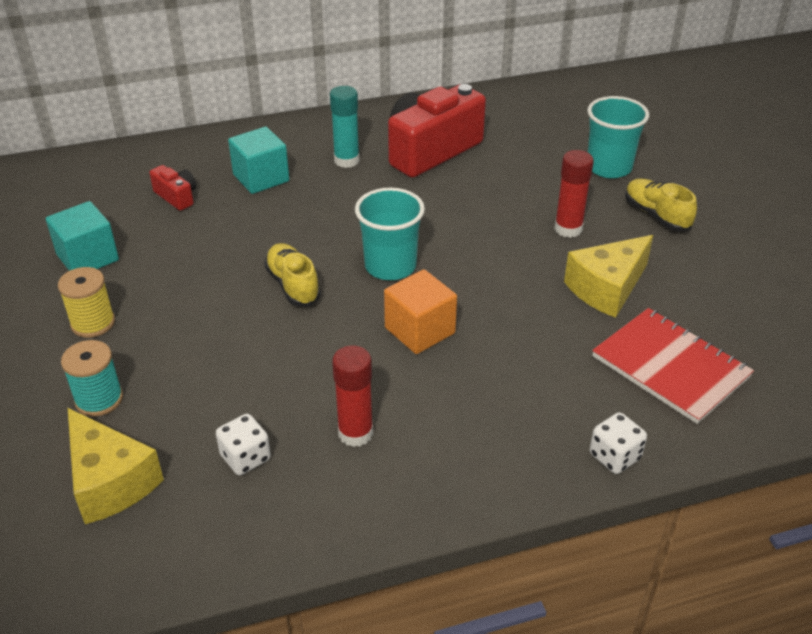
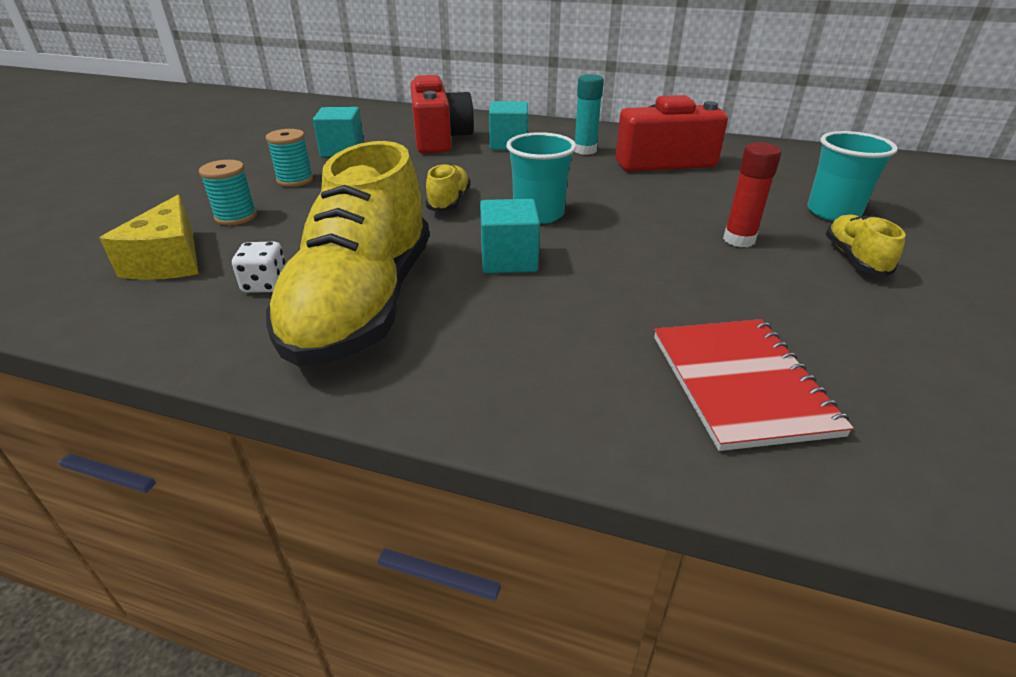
camera: 35 degrees right, 5 degrees down
(93, 323) = (295, 180): yellow spool -> turquoise spool
(177, 197) = (439, 138): red camera -> red camera, size x2.22
(355, 433) = (363, 304): red glue stick -> yellow shoe
(420, 330) = (509, 259): orange cube -> turquoise cube
(607, 288) = (733, 293): yellow cheese -> none
(614, 456) = (578, 434): white dice -> none

